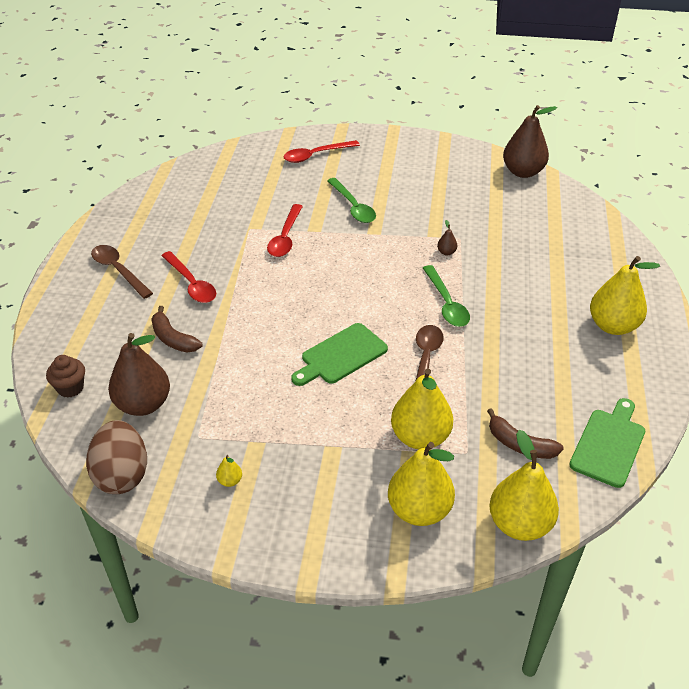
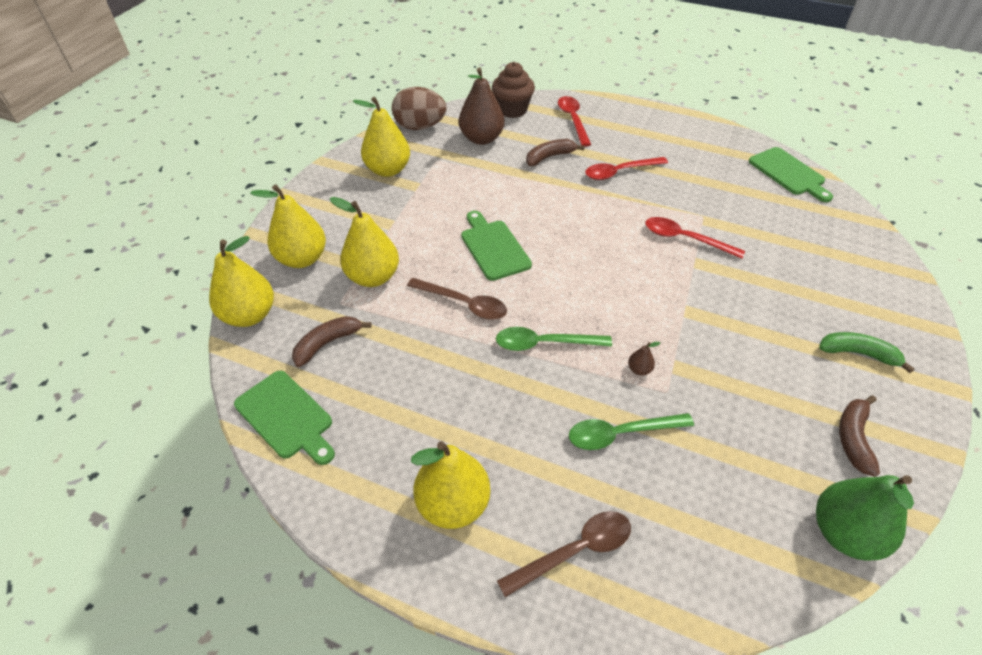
camera: 105 degrees right, 5 degrees up
(70, 388) = (512, 110): brown cupcake -> brown cupcake, size x1.51
(118, 271) = (646, 136): brown spoon -> brown spoon (575, 551)
(171, 183) = (788, 173): none -> green cutting board
(230, 481) = (388, 170): yellow pear -> yellow pear, size x2.47
(316, 155) = (862, 290): red spoon -> red spoon (573, 120)
(353, 207) = (743, 303): green spoon -> green spoon (621, 434)
(381, 160) = (858, 354): none -> green banana
(454, 166) = (853, 438): none -> brown banana
(523, 172) = (844, 533): brown pear -> green pear

